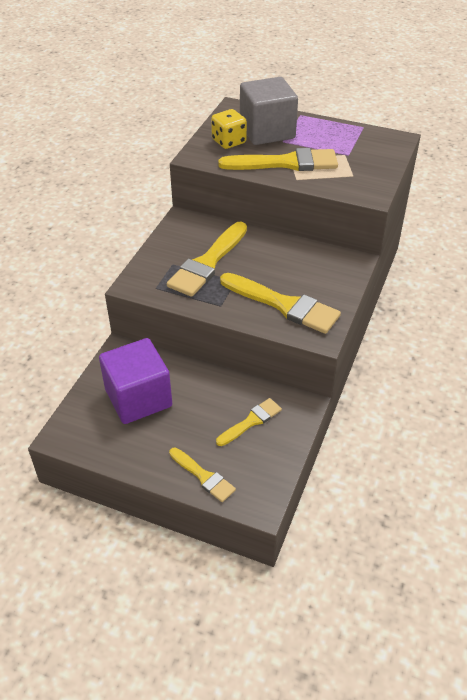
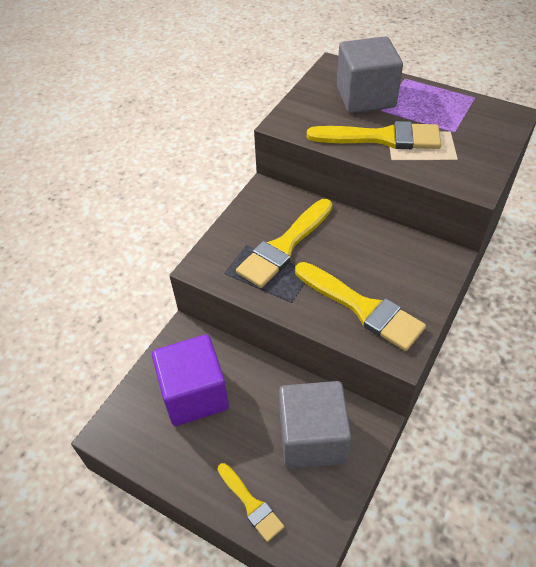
camera: 10 degrees right, 5 degrees up
(229, 141) = (322, 107): yellow dice -> none
(251, 421) = (312, 438): yellow brush -> grey cube

